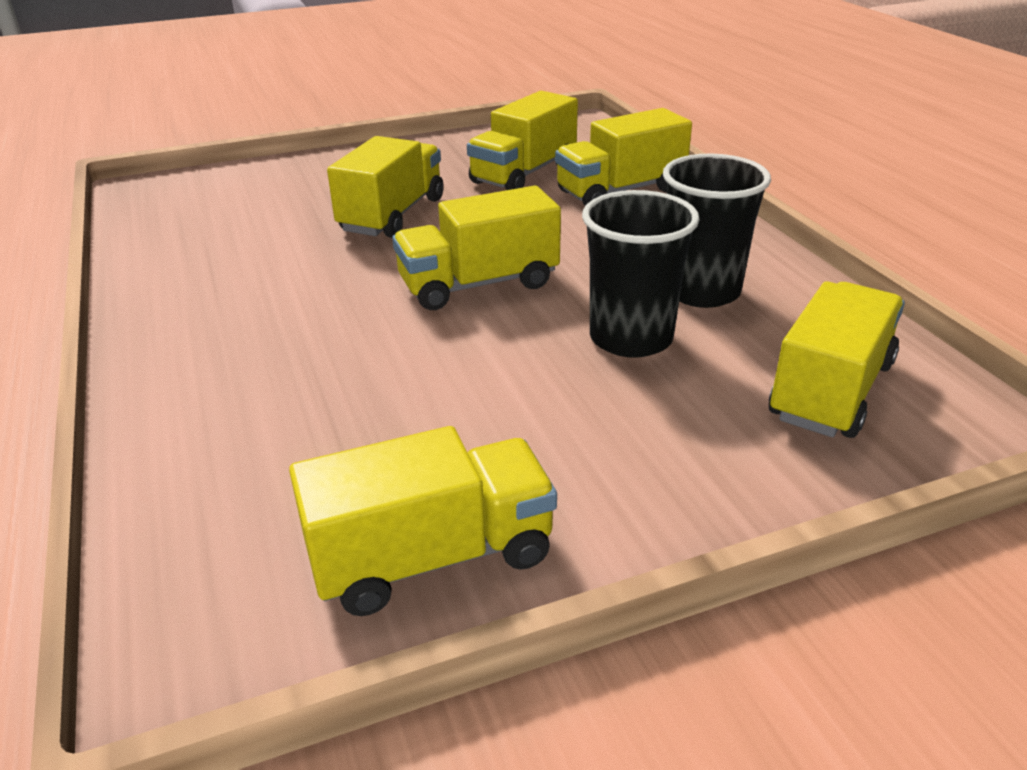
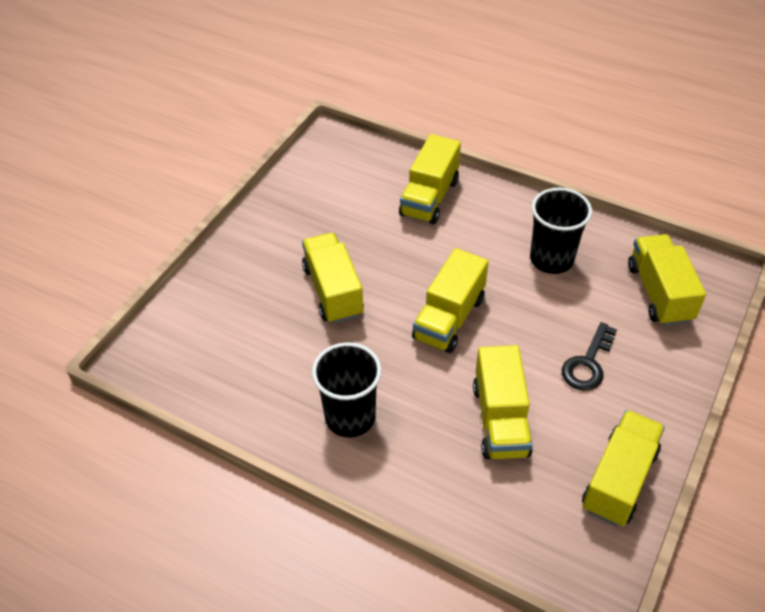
camera: 40 degrees left, 15 degrees up
(524, 174) = (359, 210): yellow truck -> yellow truck (500, 420)
(595, 407) = (588, 363): none -> black key
(631, 338) = (556, 311): black cup -> black cup (350, 417)

